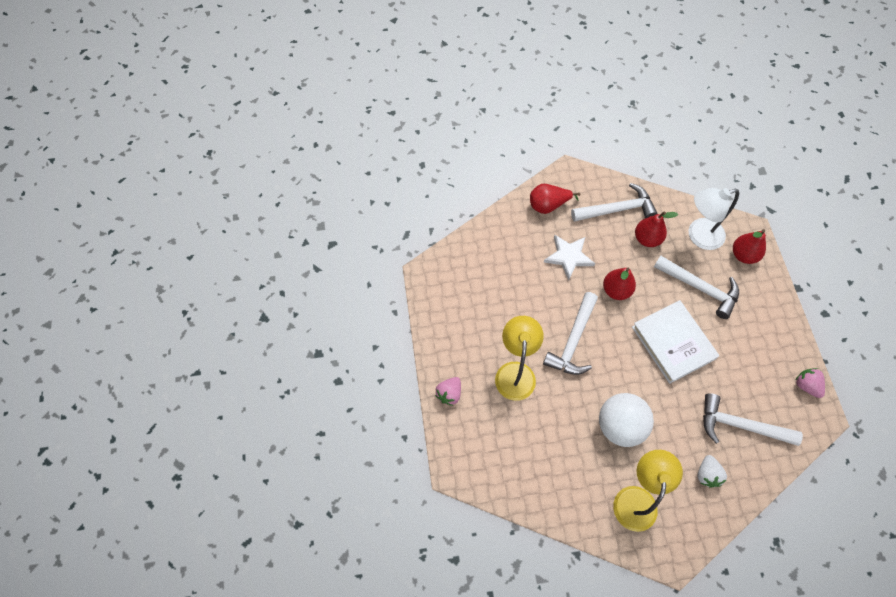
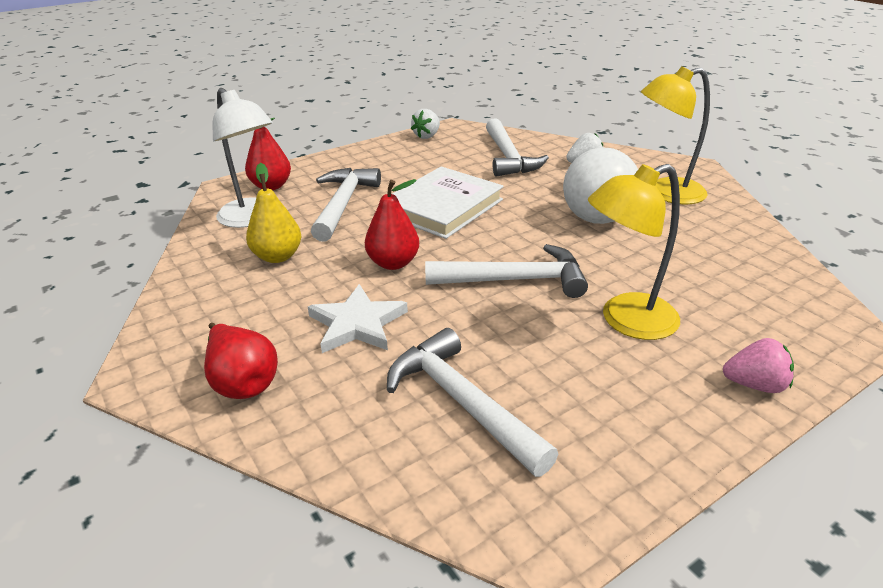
camera: 115 degrees left, 30 degrees down
(617, 209) = (225, 296): white hammer -> white hammer (462, 402)
(647, 239) = (278, 256): red pear -> yellow pear
(806, 385) = (427, 136): pink strawberry -> white strawberry

